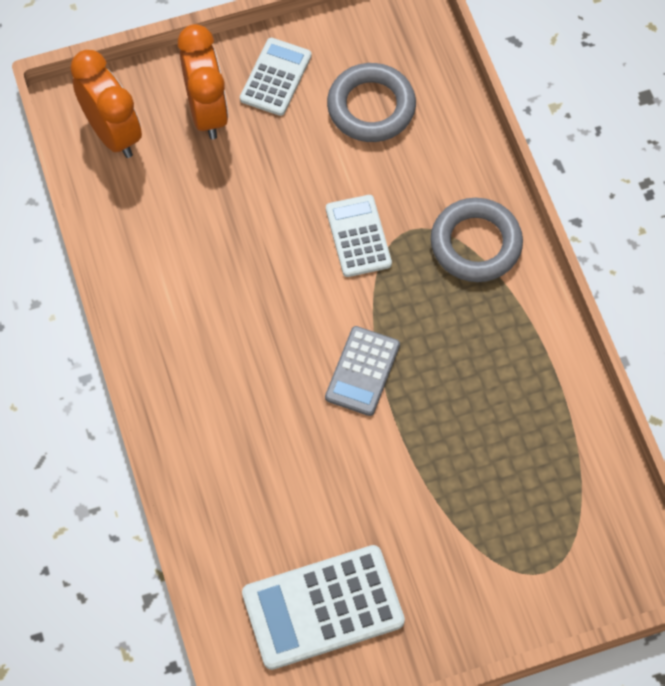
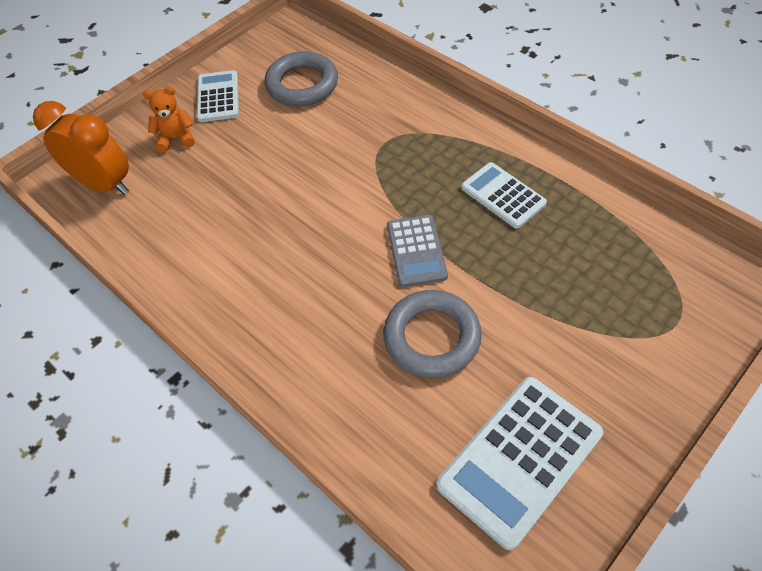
camera: 25 degrees left, 10 degrees down
(207, 111) = (176, 138): orange clock -> orange teddy bear
(358, 236) = (347, 164): white calculator -> white calculator (503, 196)
(476, 244) = (439, 129): grey ring -> grey ring (432, 337)

